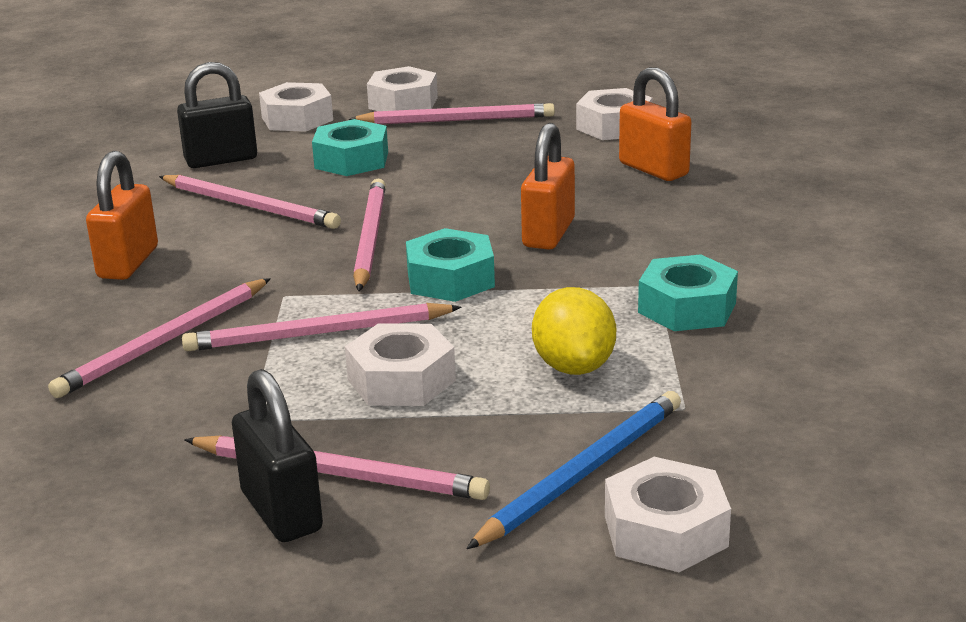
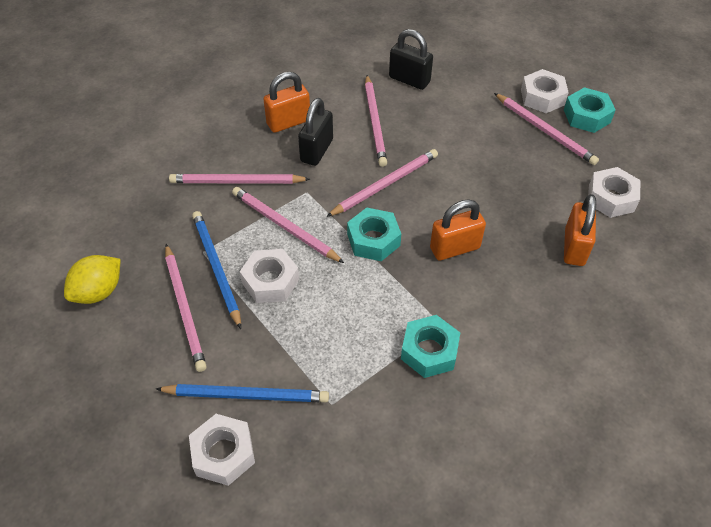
camera: 50 degrees right, 25 degrees up
(281, 511) = (146, 308): black padlock -> black padlock (317, 150)
(297, 119) = (480, 73): white nut -> none
(304, 417) = (216, 268): none -> blue pencil
(351, 160) = (457, 123): turquoise nut -> turquoise nut (586, 116)
(574, 366) = (333, 338): yellow lemon -> yellow lemon (99, 292)

